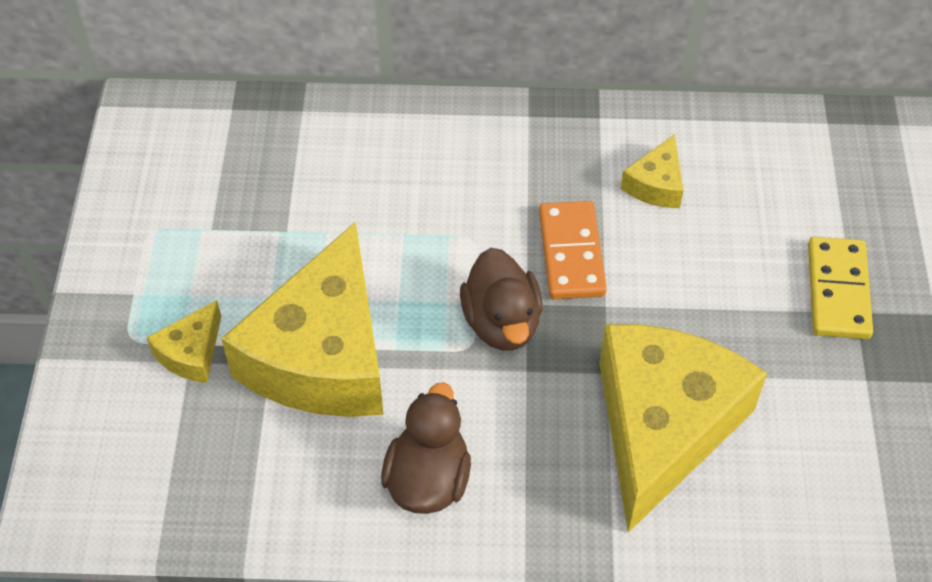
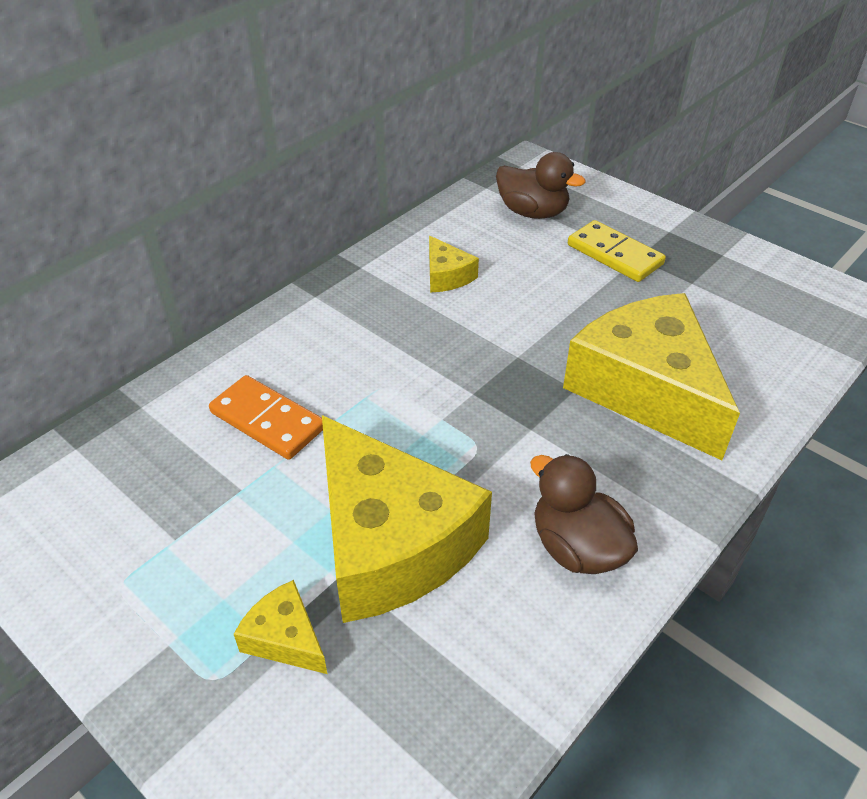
camera: 50 degrees left, 10 degrees down
(191, 353) = (285, 638): yellow cheese -> yellow cheese turned 150 degrees clockwise
(502, 323) = (475, 416): brown duck -> brown duck (532, 212)
(571, 253) = (455, 346): orange domino -> orange domino (267, 421)

